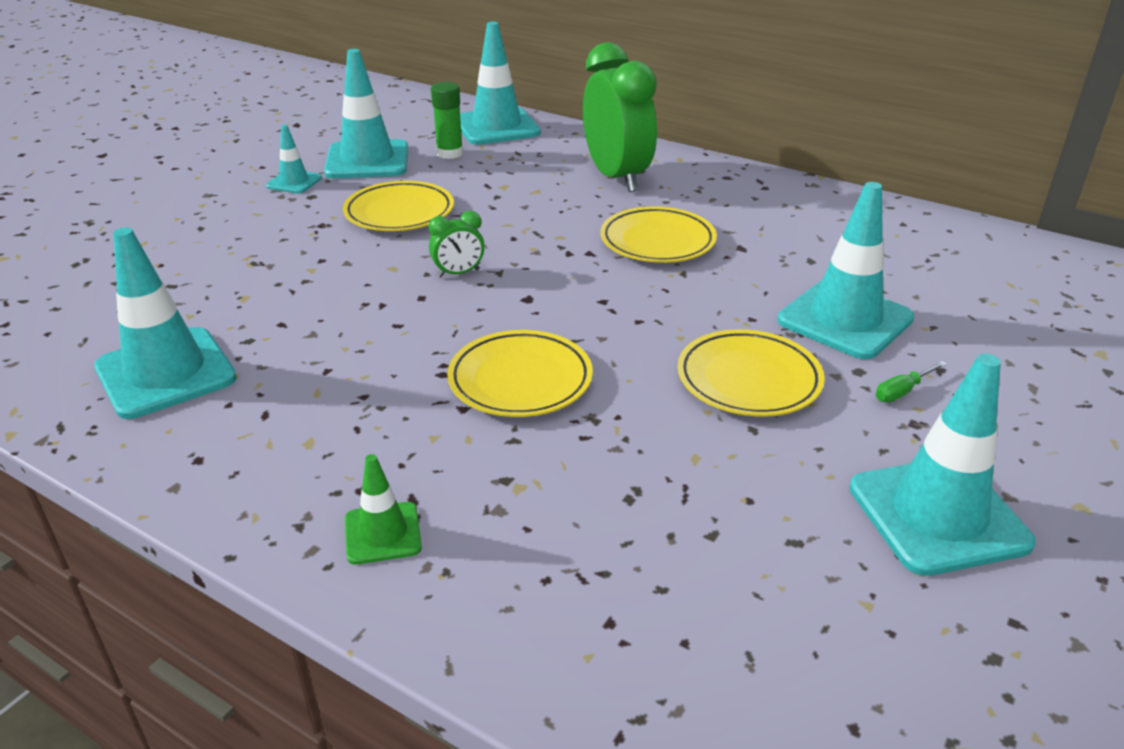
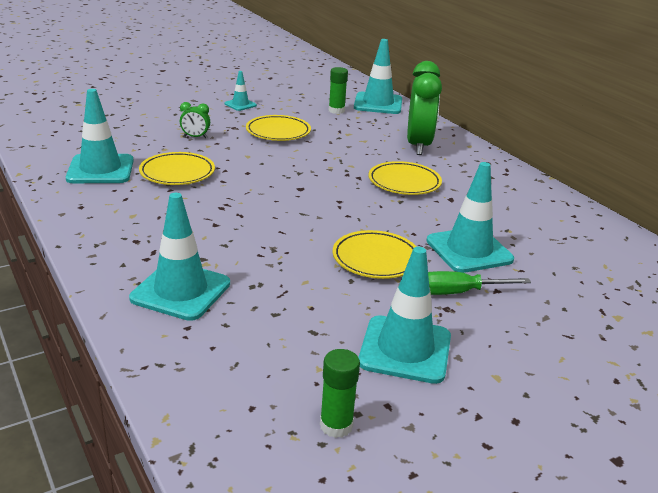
camera: 25 degrees right, 5 degrees down
(367, 160) = (288, 103): turquoise traffic cone -> turquoise traffic cone (181, 291)
(383, 533) = (127, 259): green traffic cone -> none
(458, 273) = (277, 167): green clock -> green clock (195, 137)
(520, 380) = (256, 222): yellow plate -> yellow plate (177, 173)
(902, 391) = (459, 292): green screwdriver -> green screwdriver, size x1.81
(993, 695) = (336, 425): none -> green glue stick

